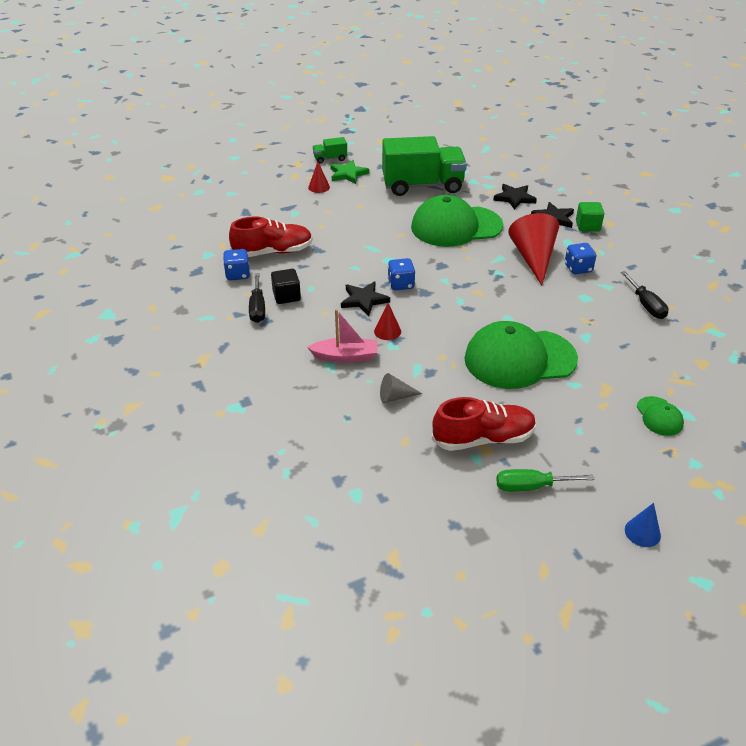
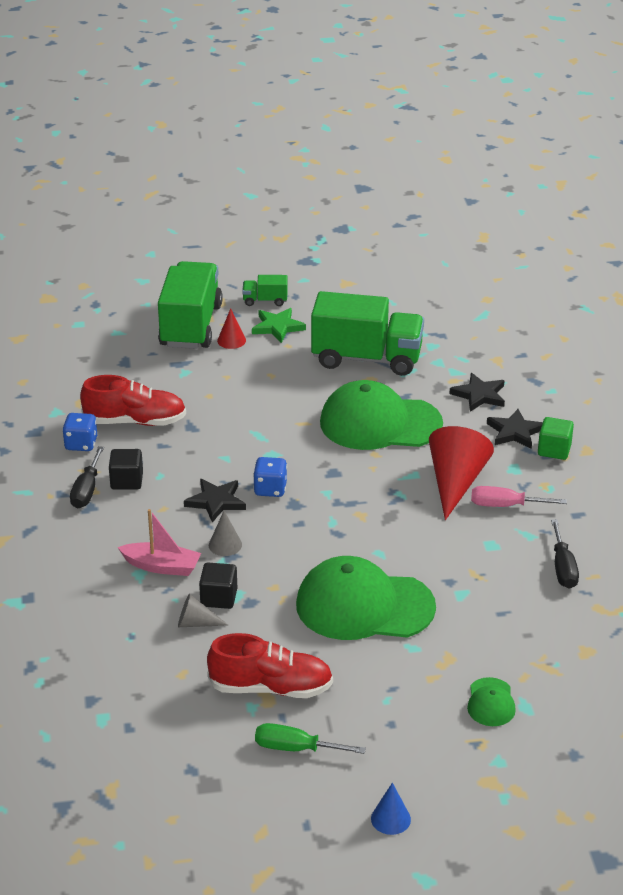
camera: 15 degrees right, 5 degrees down
(284, 182) = (190, 326): none -> green truck
(387, 331) = (225, 545): red cone -> grey cone
(403, 373) = (219, 598): none -> black cube
(578, 268) = (505, 505): blue dice -> pink screwdriver

